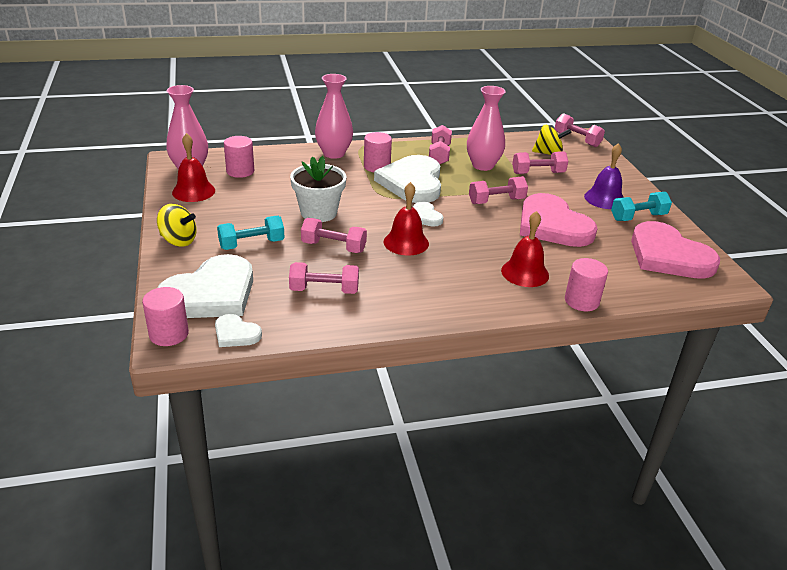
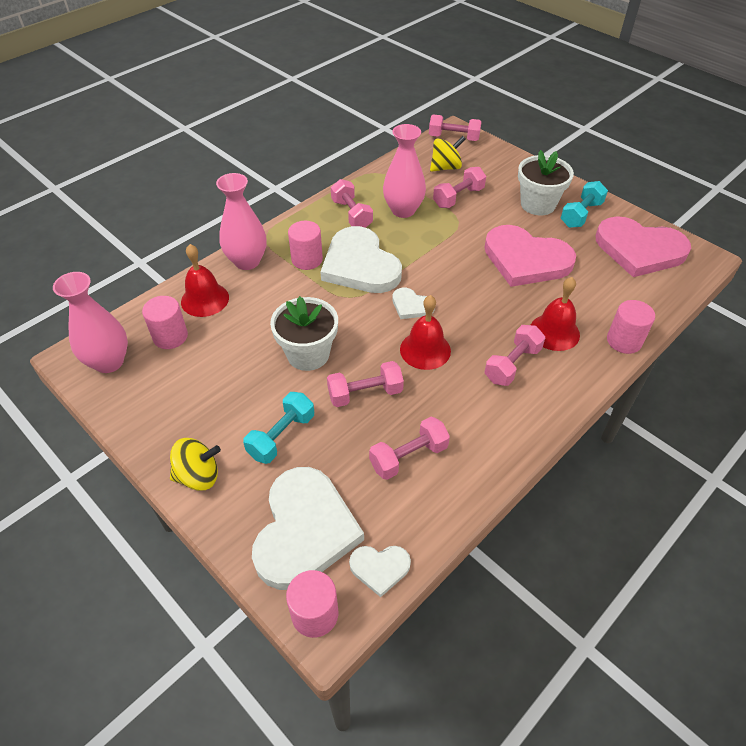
camera: 30 degrees left, 15 degrees up
(193, 191) = (145, 393): red bell -> red bell (205, 299)
(496, 201) = (455, 252): pink dumbbell -> pink dumbbell (512, 364)
(604, 199) = (538, 204): purple bell -> white flower pot

